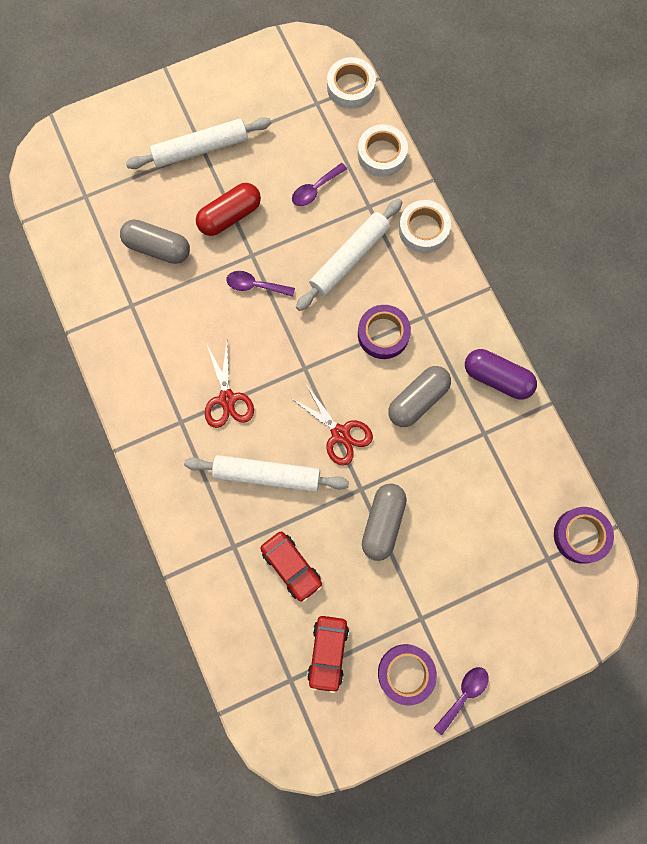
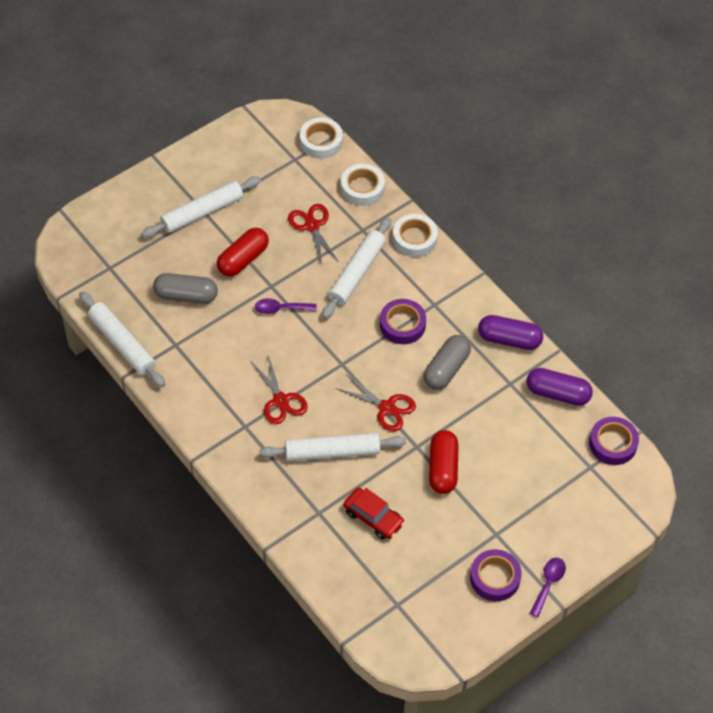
camera: 15 degrees left, 20 degrees down
(75, 292) = (122, 344): none -> white rolling pin
(315, 189) = (312, 225): purple spoon -> red scissors
(328, 652) = (423, 576): red car -> none
(383, 523) = (443, 468): grey capsule -> red capsule
(534, 458) = (557, 393): none -> purple capsule

